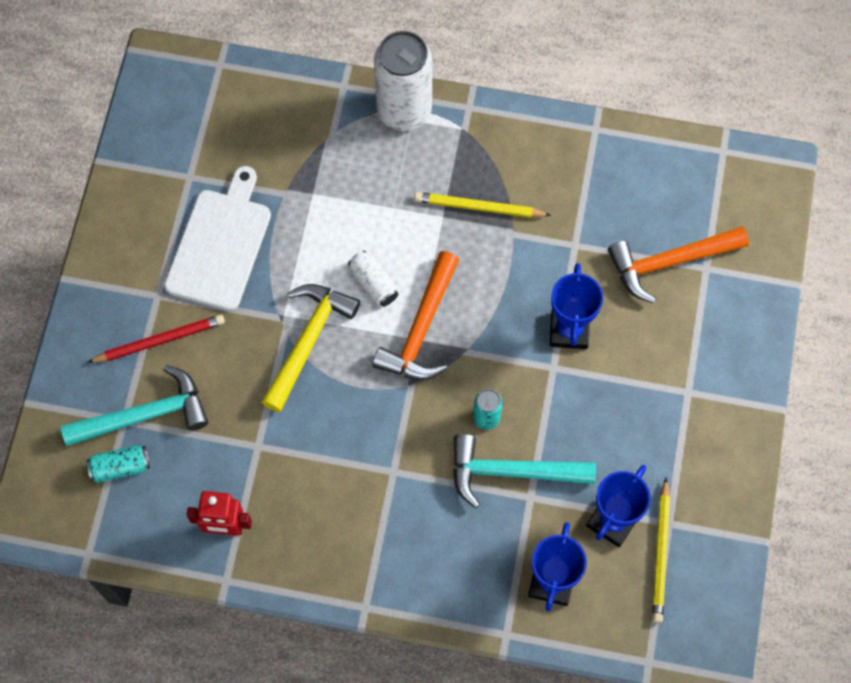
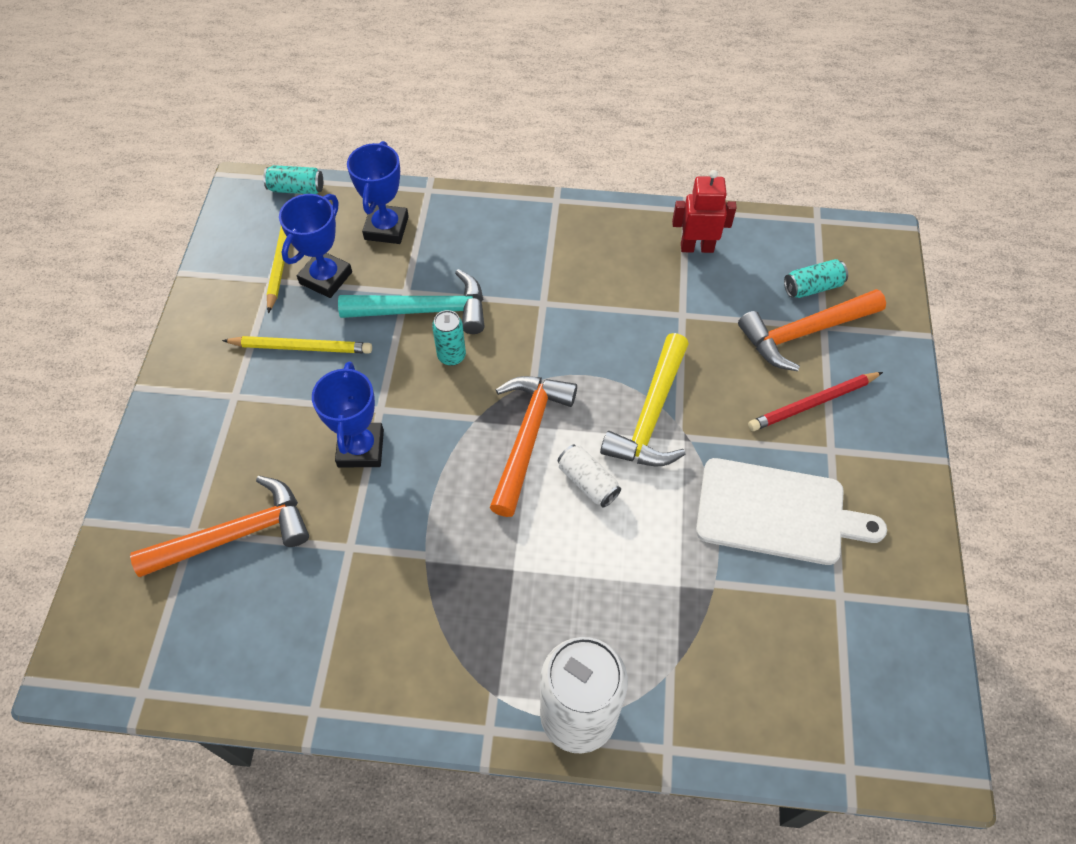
camera: 175 degrees right, 10 degrees down
(144, 415) = (804, 332): turquoise hammer -> orange hammer
(220, 245) = (777, 512): white cutting board -> white cutting board turned 90 degrees counterclockwise
(479, 207) = (468, 585): yellow pencil -> yellow pencil (301, 347)
(654, 648) = (296, 189): none -> turquoise can

